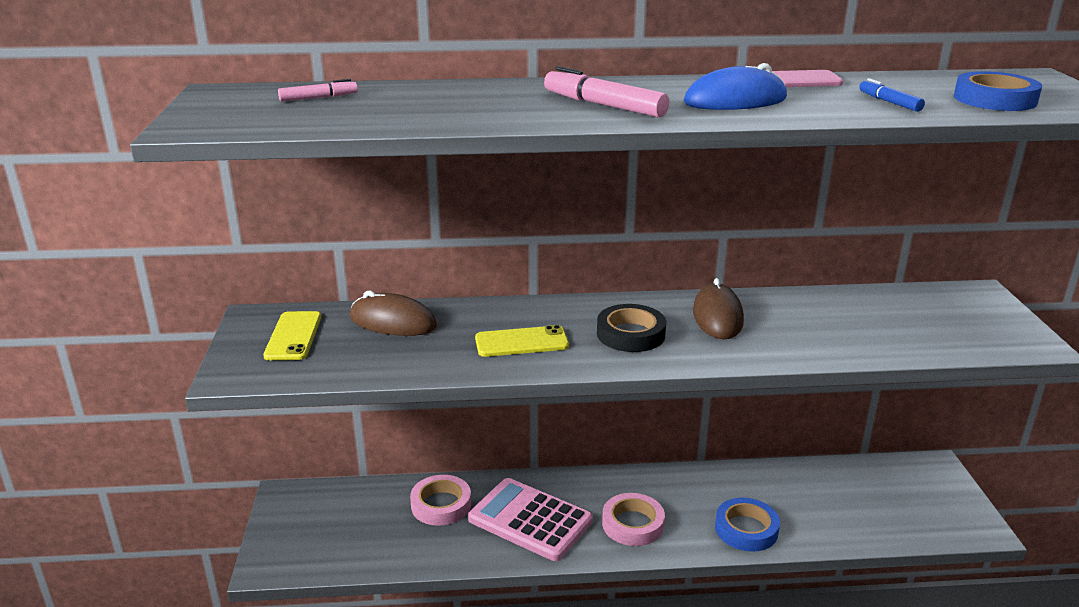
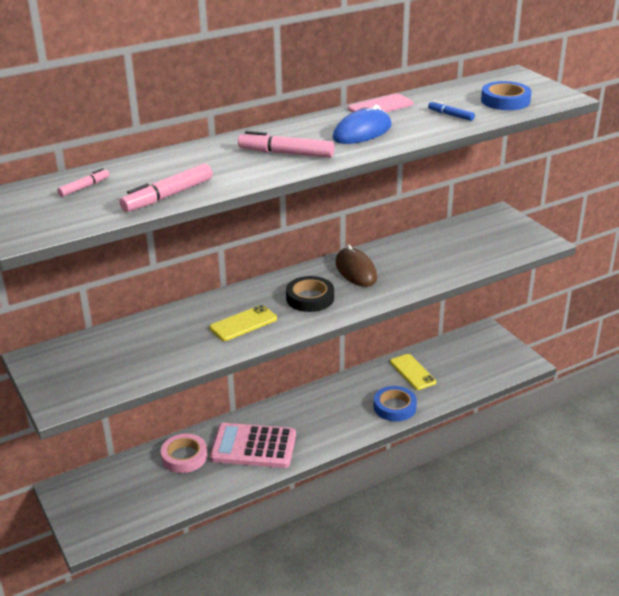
camera: 25 degrees left, 5 degrees up
(293, 336) = (77, 364): yellow phone -> yellow phone (412, 372)
(393, 322) = (141, 333): brown mouse -> none
(400, 121) = (168, 196): none -> pink marker
(633, 524) = (322, 427): pink tape -> none

